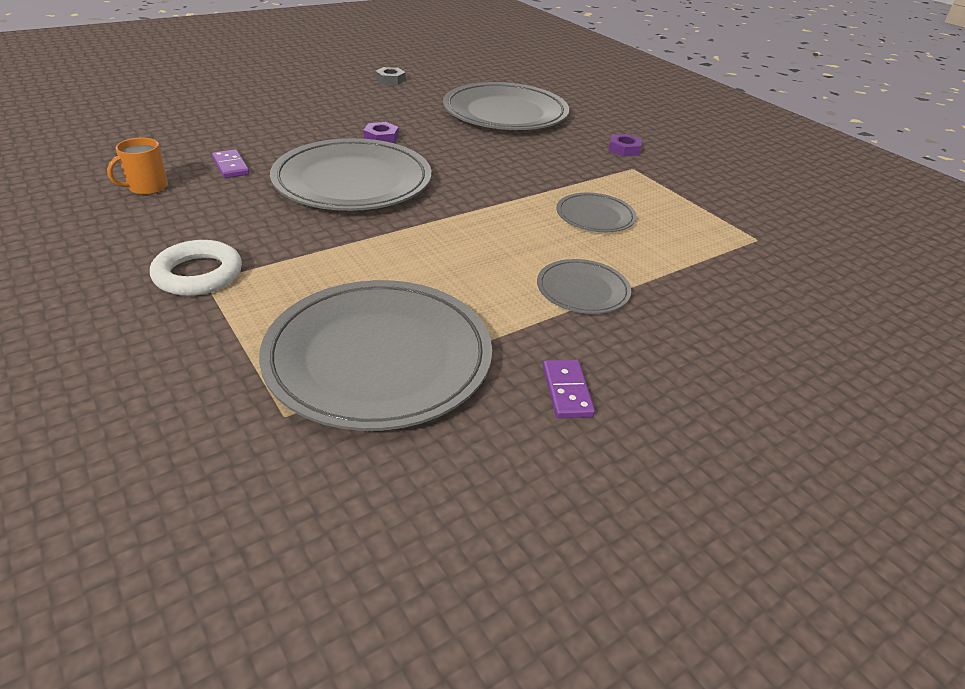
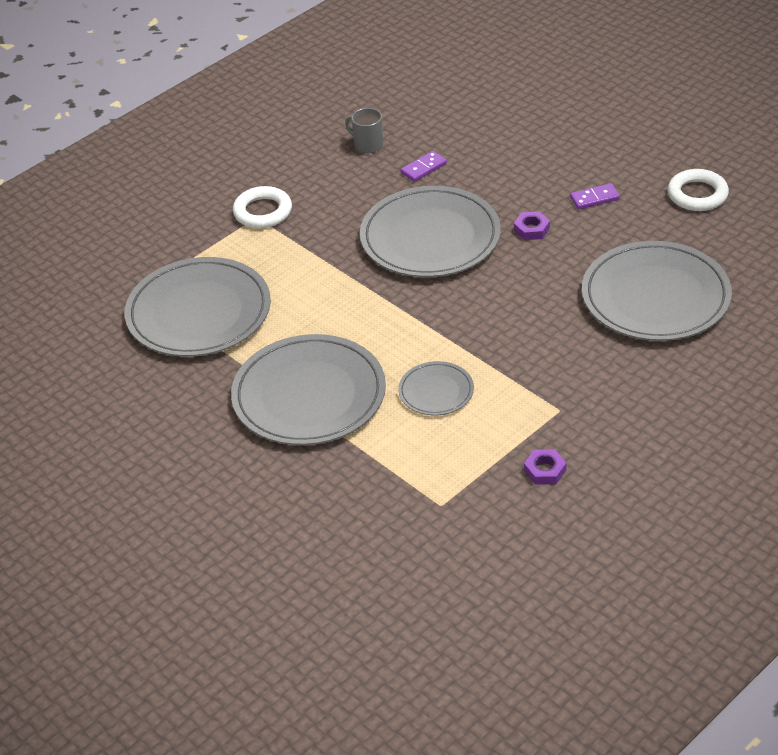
camera: 85 degrees right, 5 degrees up
(147, 187) = (368, 145): orange mug -> grey mug
(390, 80) = (697, 194): grey nut -> white ring
(566, 391) = (188, 400): purple domino -> purple domino (594, 198)
(582, 290) = (309, 395): grey plate -> grey plate, size x2.05
(624, 149) = (608, 400): purple nut -> purple nut (545, 470)

